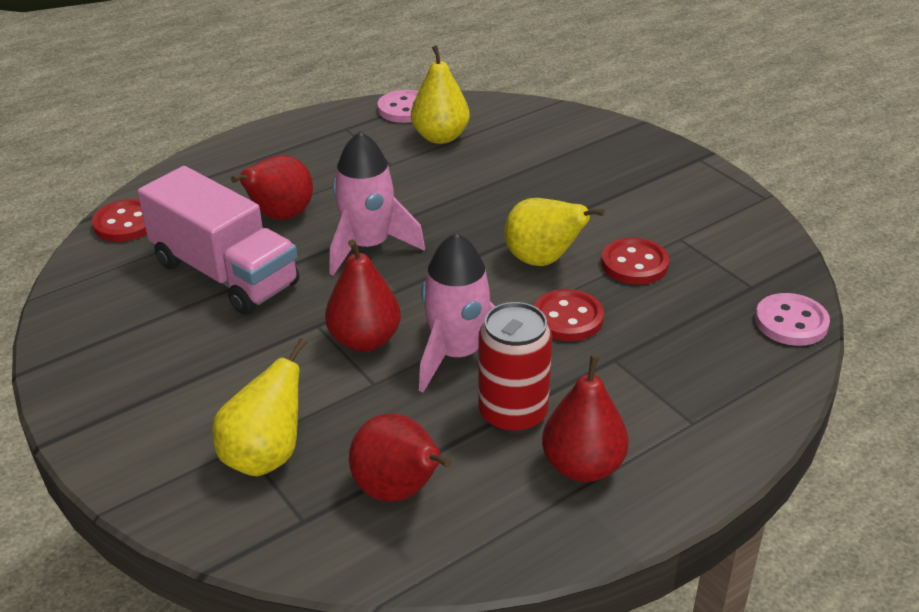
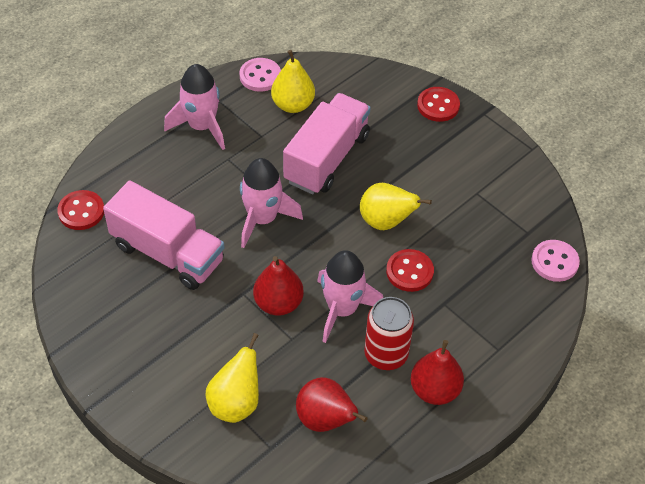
camera: 10 degrees left, 15 degrees up
(280, 216) = (193, 195): red pear -> none
(315, 150) = (202, 126): none -> pink rocket
(473, 190) = (327, 158): none -> pink truck
(634, 264) = (448, 219): red button -> red button (438, 105)

